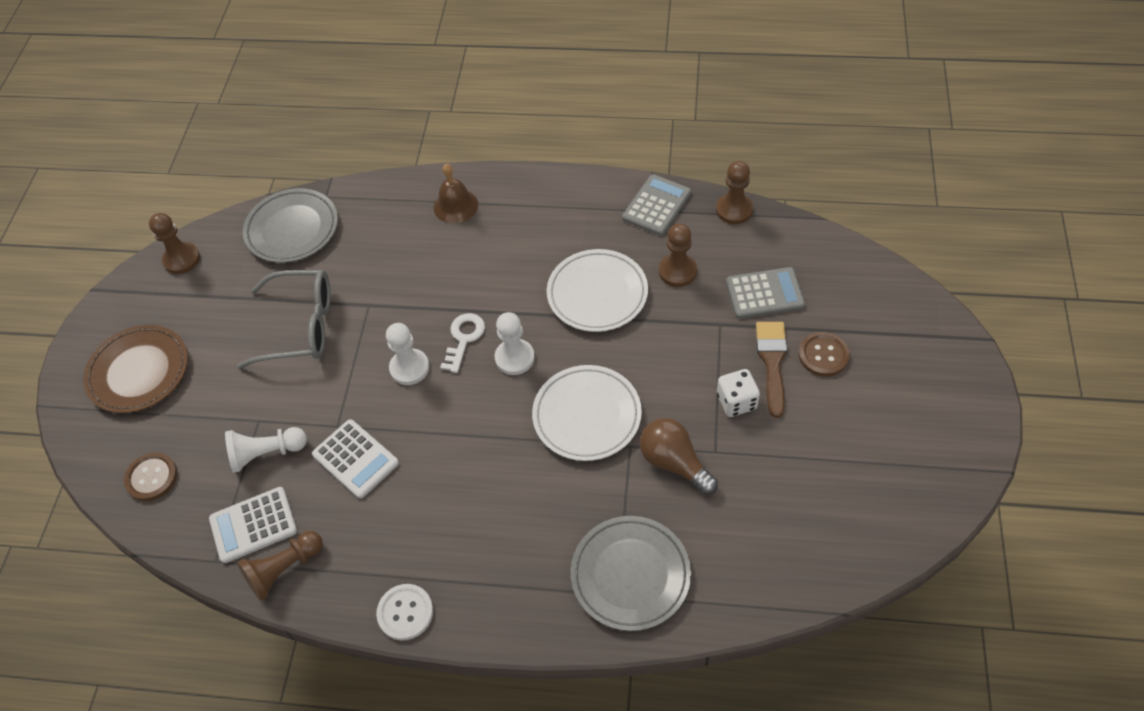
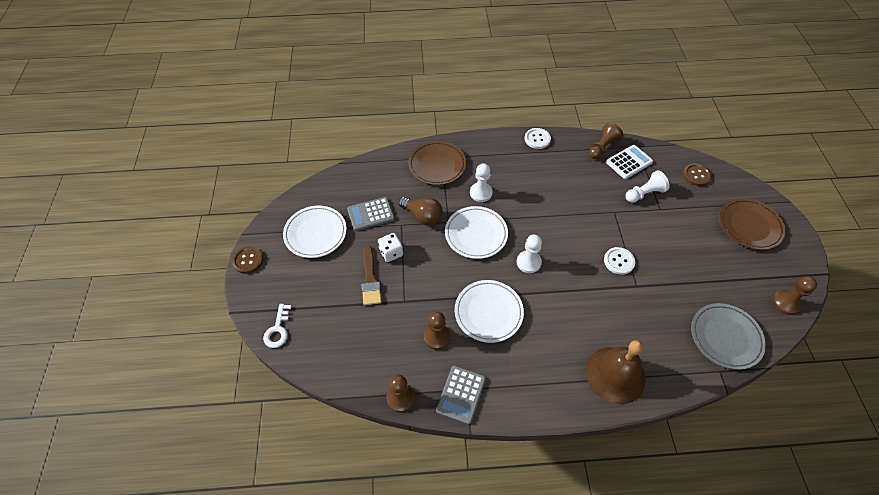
camera: 165 degrees right, 0 degrees up
(301, 326) = (671, 265): grey glasses -> none
(355, 459) = (595, 197): white calculator -> none
(375, 342) = (619, 261): none -> white button
(409, 368) = (589, 248): white pawn -> white pawn (481, 193)
(455, 206) = (615, 374): brown bell -> brown bell, size x1.69
(464, 338) = (565, 271): white key -> white key (278, 330)
(630, 575) = (437, 165): grey plate -> brown plate
(764, 294) = (376, 327): grey calculator -> grey calculator (371, 214)
(823, 355) = (338, 288): brown button -> brown button (248, 260)
(871, 454) = (315, 233): none -> white plate

